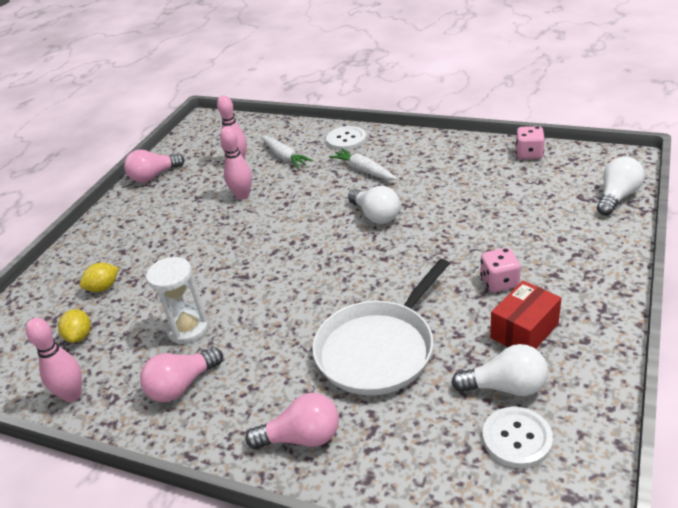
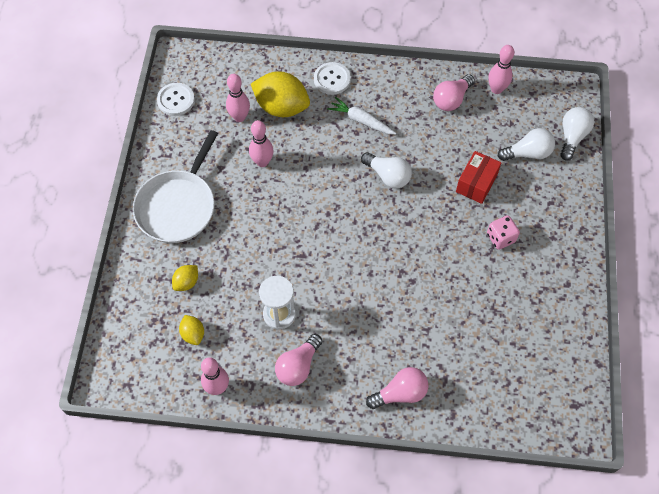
camera: 20 degrees left, 25 degrees up
(154, 176) = (165, 143): pink light bulb -> pink light bulb (451, 99)
(284, 157) = (281, 107): white carrot -> yellow lemon
(378, 349) = (430, 312): white pan -> white pan (178, 206)
(505, 387) = (523, 331): white light bulb -> white light bulb (528, 153)
(517, 438) = (537, 370): white button -> white button (176, 100)
(524, 331) = (526, 281): red box -> red box (476, 183)
(529, 154) = (496, 89): pink dice -> pink bowling pin

